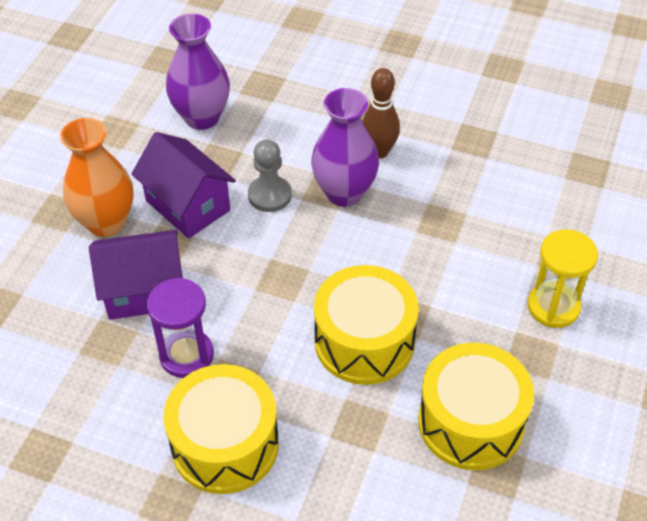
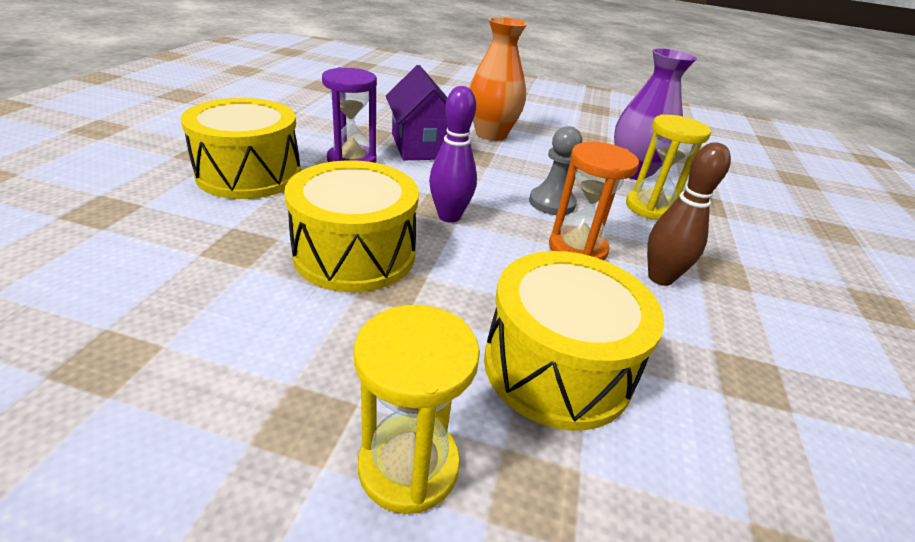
camera: 80 degrees right, 15 degrees down
(187, 205) = (521, 164): purple house -> none
(273, 126) = (650, 208): none -> yellow hourglass
(299, 274) = (449, 216): none -> purple bowling pin
(344, 193) = (577, 249): purple vase -> orange hourglass
(471, 422) = (202, 337): yellow drum -> yellow drum (557, 367)

